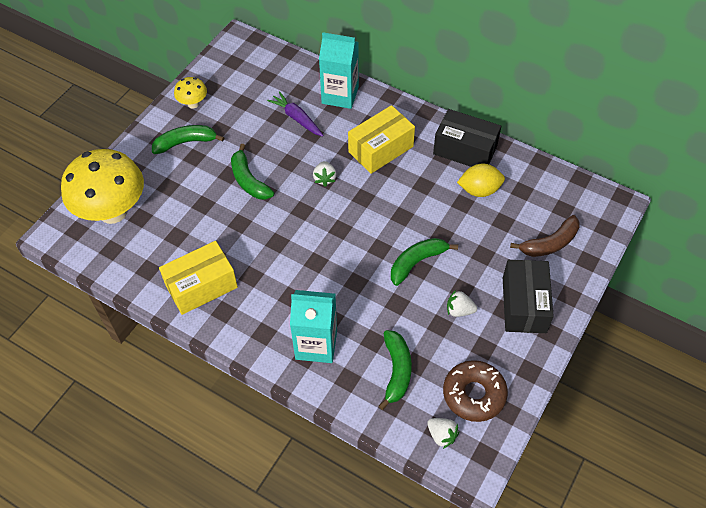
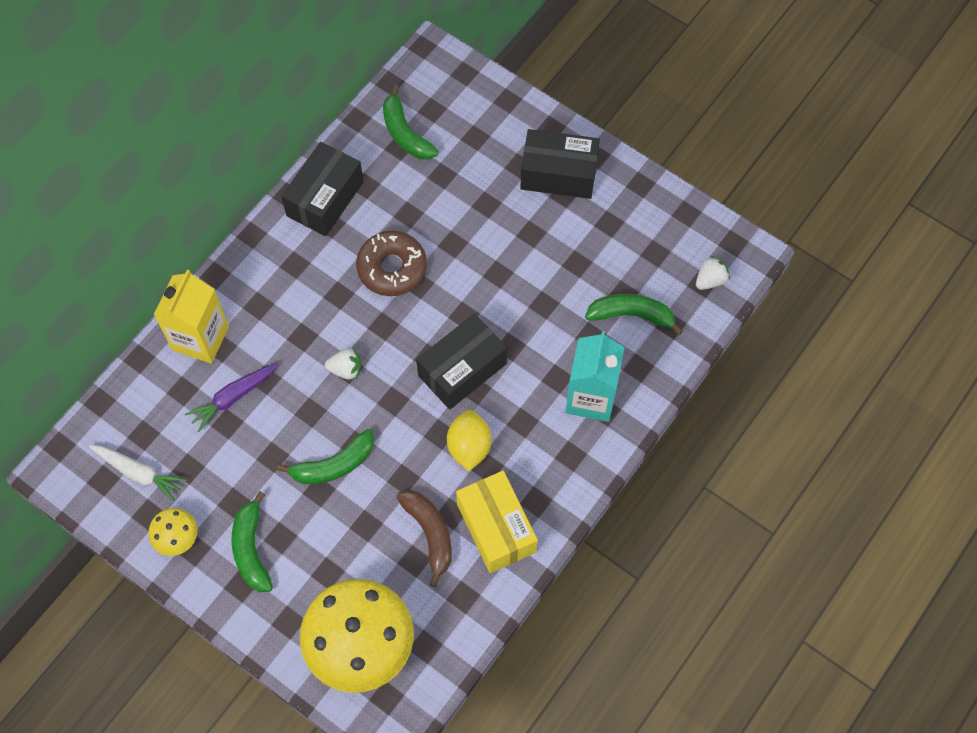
camera: 85 degrees left, 10 degrees up
(239, 78) = (139, 473): none -> white carrot
(332, 252) = (462, 370): none -> black box
(340, 95) = (200, 338): turquoise carton -> yellow carton
(381, 149) = (307, 297): yellow box -> none
(417, 262) = (489, 276): green banana -> green banana (405, 133)
(459, 310) = (559, 240): white strawberry -> none
(474, 394) = (665, 242): brown donut -> brown donut (392, 268)
(479, 190) = (391, 193): yellow lemon -> yellow lemon (469, 447)
(550, 243) = (479, 133): brown banana -> brown banana (430, 534)

